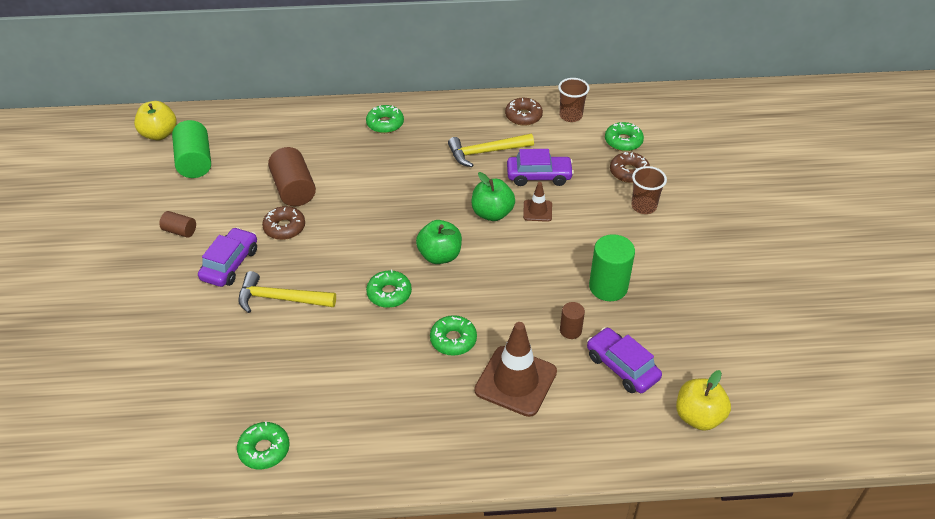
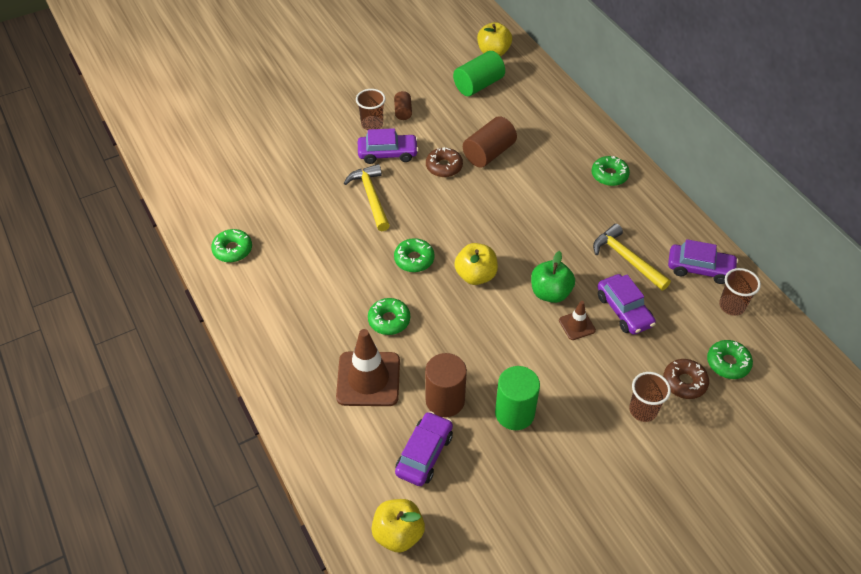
camera: 65 degrees right, 5 degrees up
(176, 262) = (372, 124): none -> brown cup
(439, 255) = (475, 275): green apple -> yellow apple
(523, 116) = (700, 269): brown donut -> purple car
(570, 330) = (445, 400): brown cylinder -> brown cylinder, size x1.83

